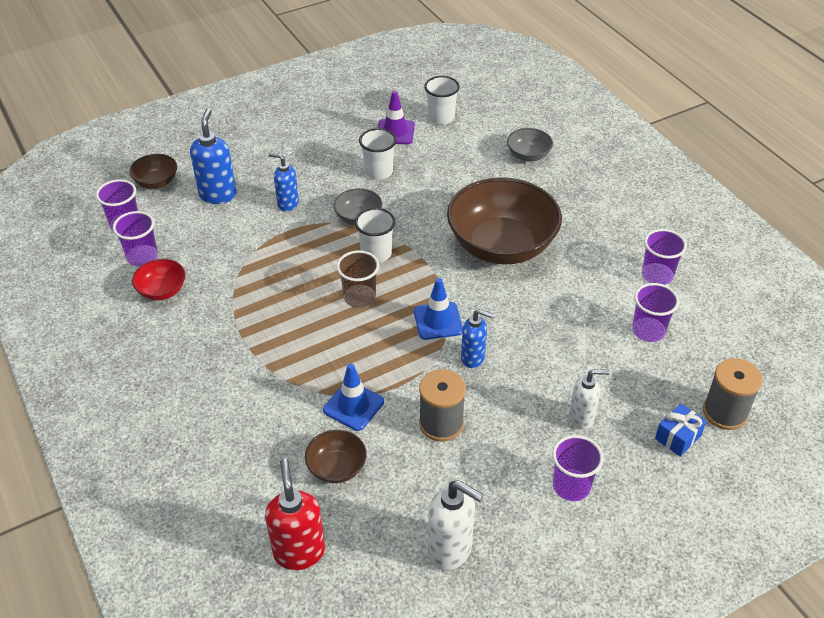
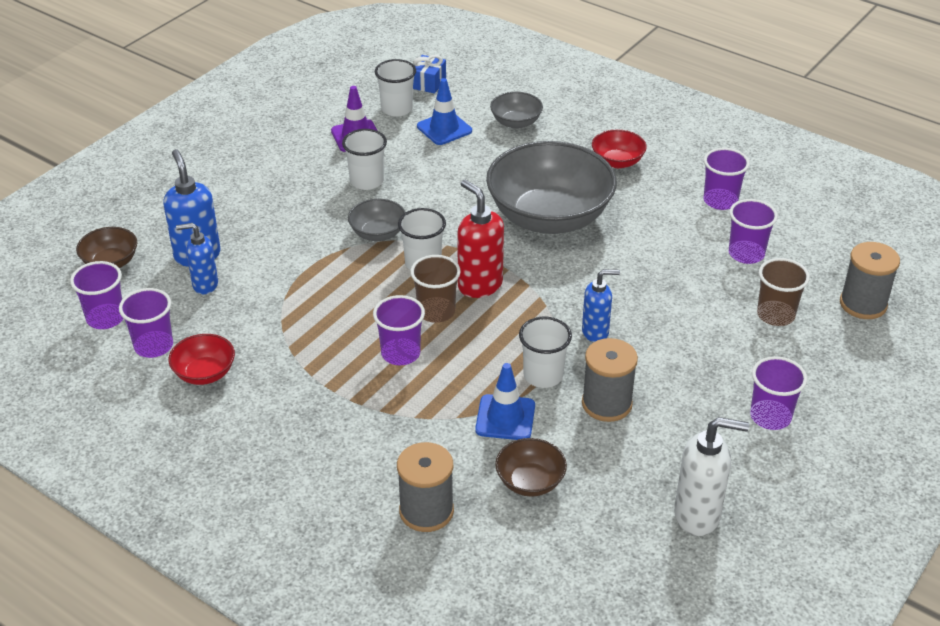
camera: 25 degrees left, 5 degrees down
(243, 461) = (426, 511): none -> grey spool
(287, 204) = (287, 242): blue soap dispenser -> blue soap dispenser (204, 285)
(299, 552) = (548, 574): red soap dispenser -> red soap dispenser (479, 285)
(310, 323) = (400, 353): none -> purple cup
(406, 380) = (543, 375): none -> white cup
(438, 321) = (535, 309): blue traffic cone -> blue traffic cone (444, 129)
(501, 245) = (549, 217): brown bowl -> grey bowl
(581, 418) = (738, 353): white soap dispenser -> none
(590, 214) = (617, 162): none -> red bowl
(637, 395) = (775, 315): none -> brown cup
(678, 437) = (836, 340): blue gift -> blue gift (428, 83)

